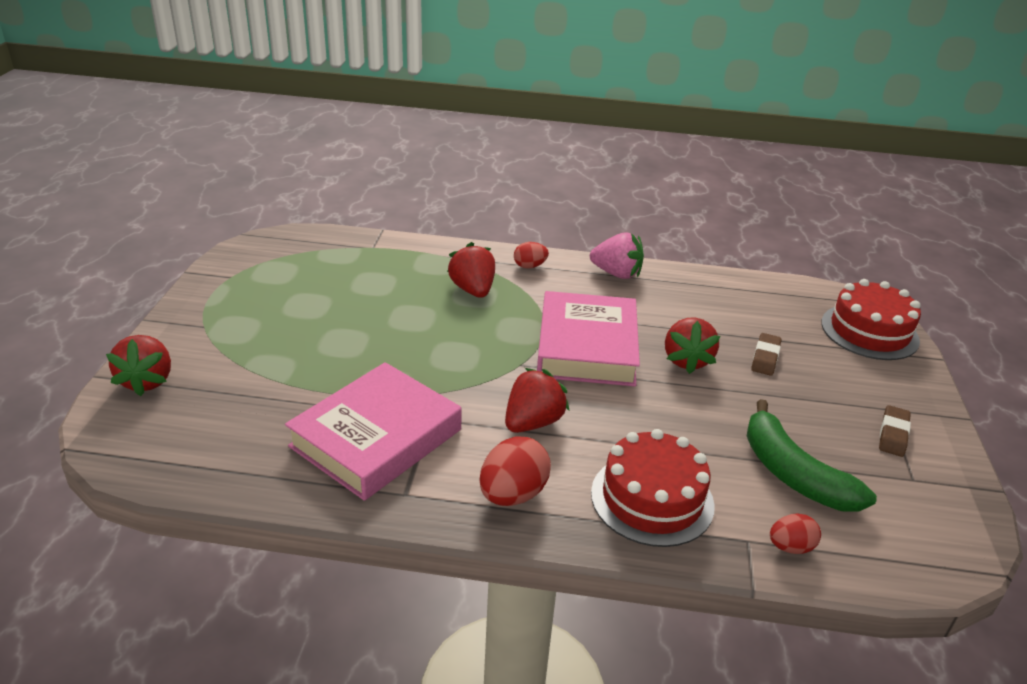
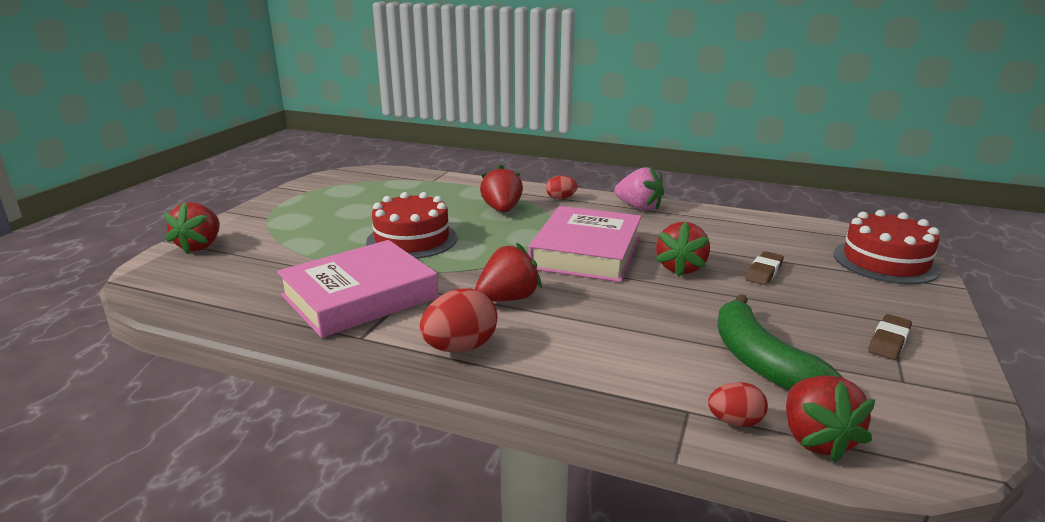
camera: 15 degrees right, 10 degrees down
(652, 499) = (598, 365): red cake -> red cake (412, 239)
(860, 556) = (816, 439): none -> red strawberry

